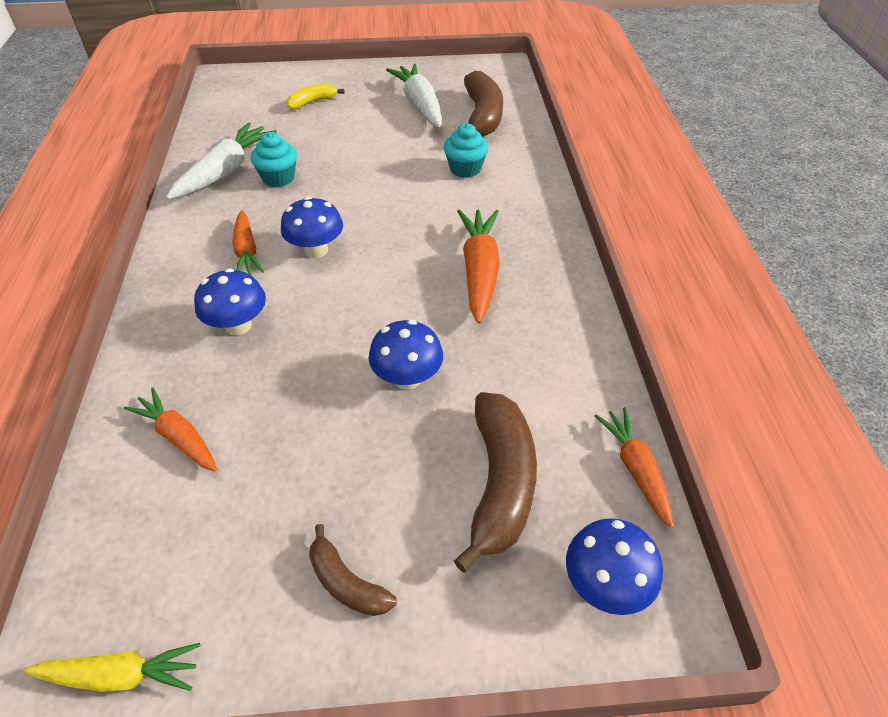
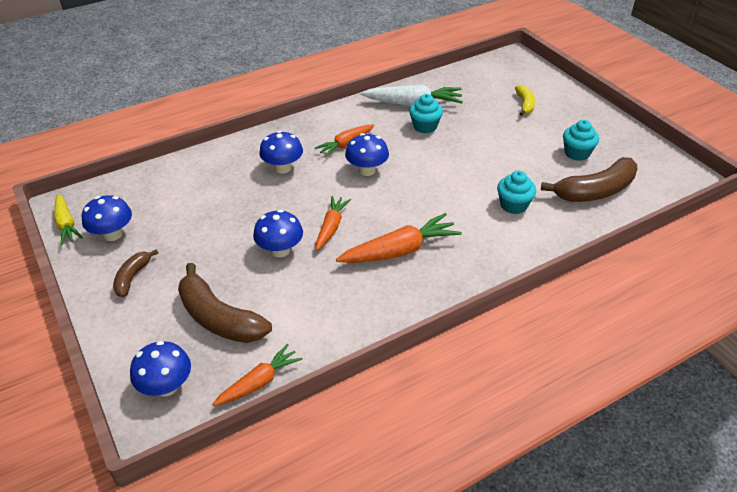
camera: 65 degrees right, 5 degrees down
(178, 436) = (195, 182): orange carrot -> orange carrot (331, 227)
(214, 593) = (113, 234): none -> blue mushroom
(312, 102) = (524, 104): yellow banana -> yellow banana turned 60 degrees clockwise
(419, 104) = (577, 153): white carrot -> turquoise cupcake
(500, 483) = (219, 318): brown banana -> brown banana turned 60 degrees clockwise

